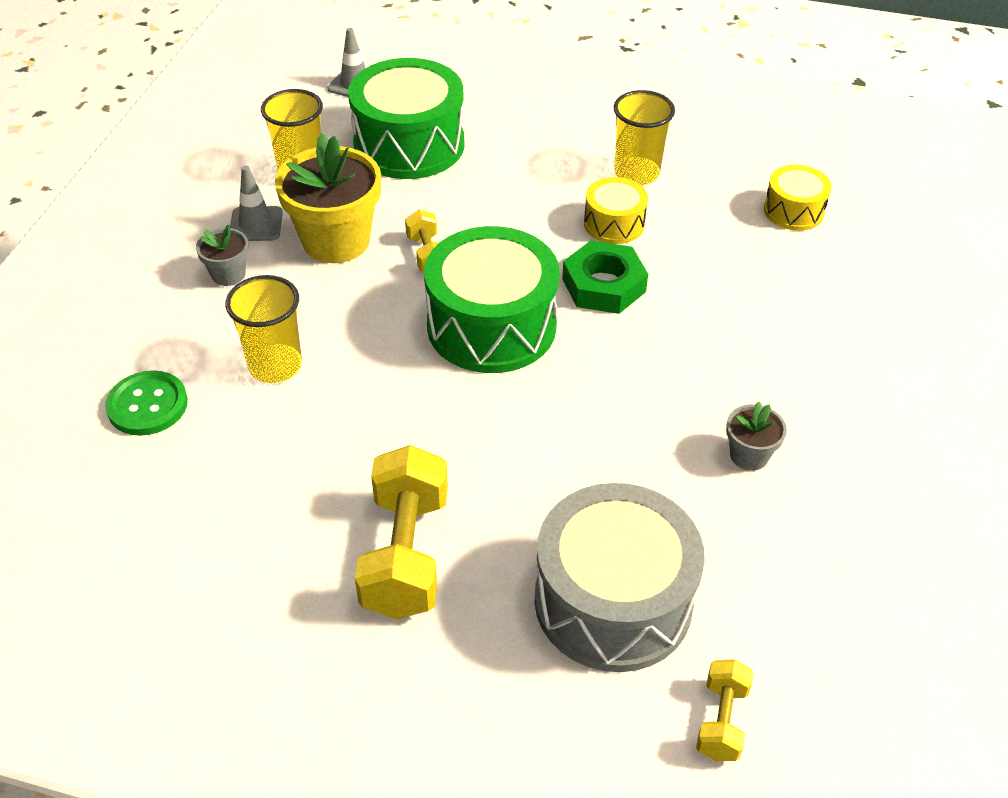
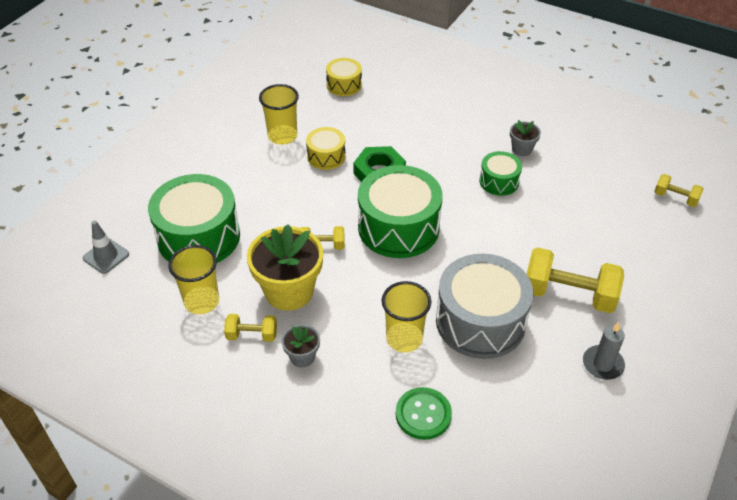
camera: 75 degrees left, 0 degrees up
(256, 224) = (252, 335): grey traffic cone -> yellow dumbbell
(264, 613) = (602, 364): none -> grey candle
(613, 601) = (607, 219): grey drum -> grey drum (480, 321)
(647, 432) = (499, 181): none -> green drum

